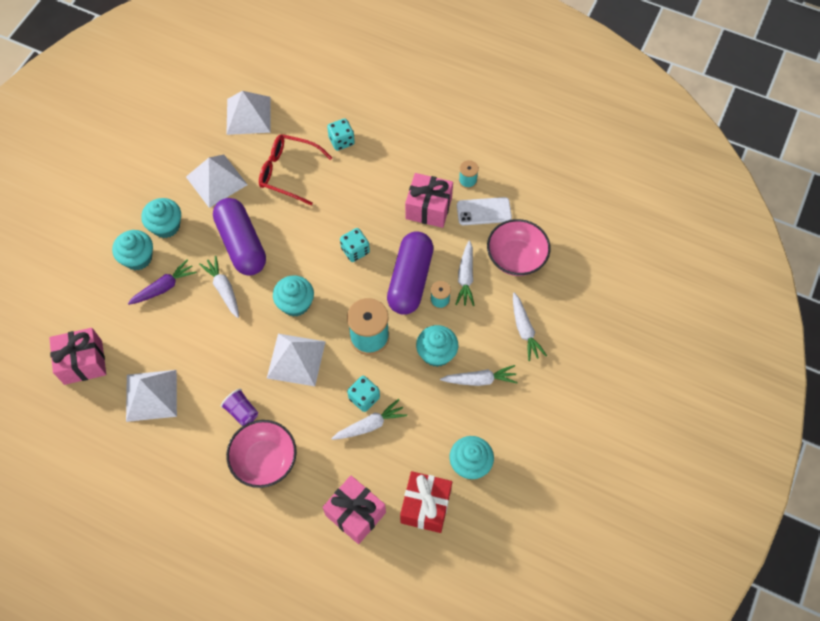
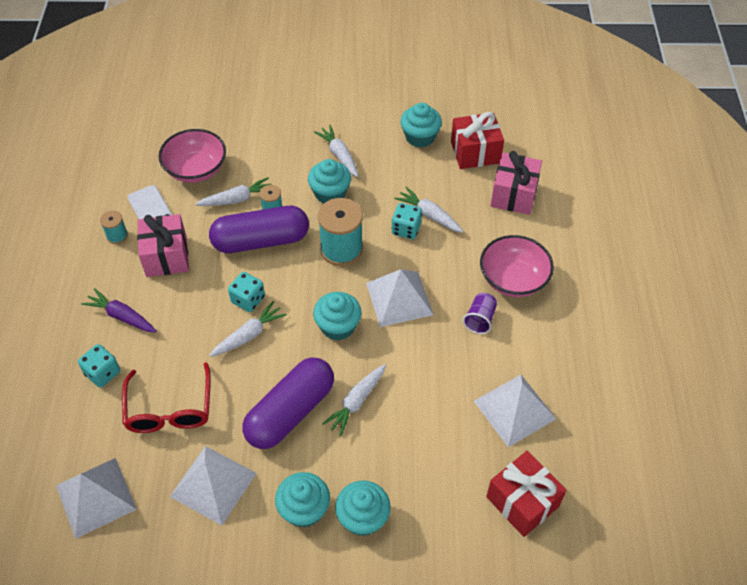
camera: 115 degrees left, 10 degrees down
(83, 362) = (522, 501): pink gift -> red gift
(164, 287) = (386, 466): purple carrot -> purple carrot (122, 316)
(524, 330) = (272, 141): white carrot -> white carrot (249, 335)

